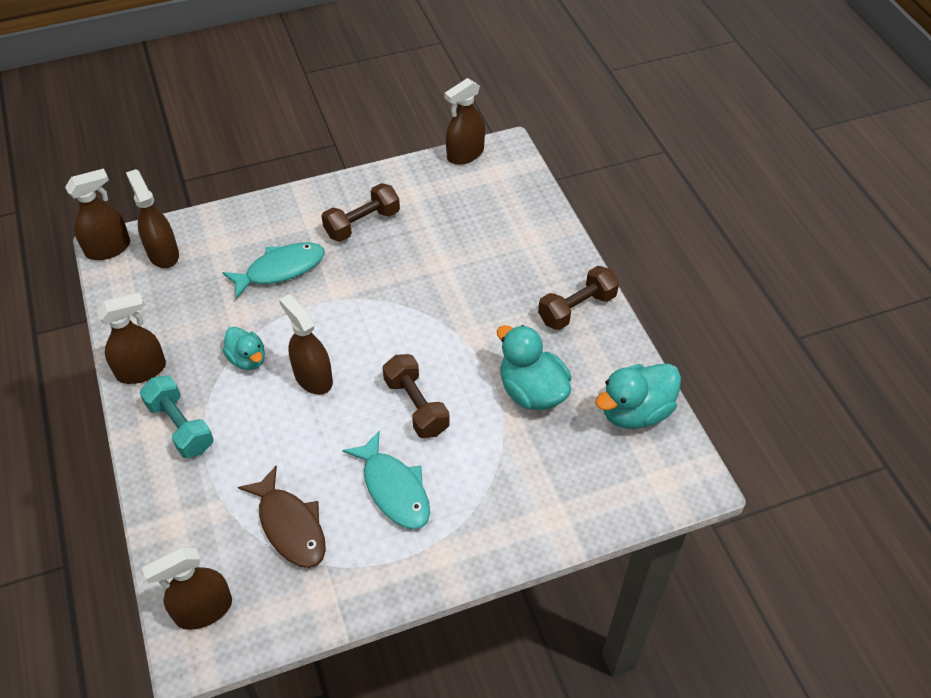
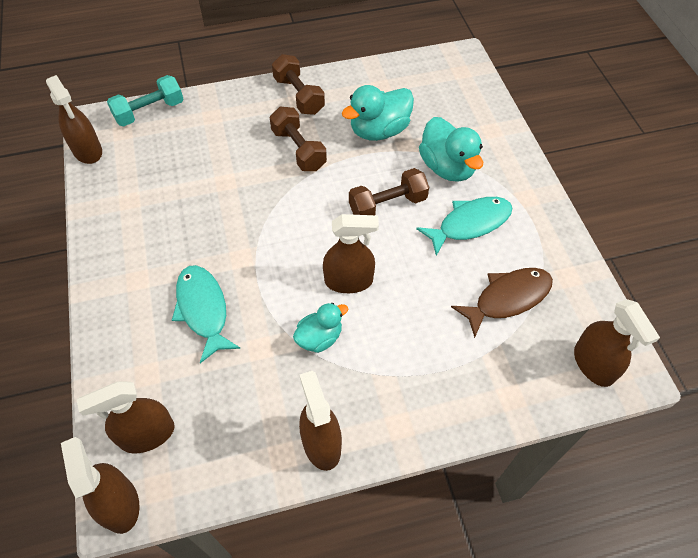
camera: 85 degrees left, 5 degrees up
(180, 426) = (398, 397): turquoise dumbbell -> turquoise dumbbell (149, 112)
(313, 377) = (349, 281): brown spray bottle -> brown spray bottle turned 150 degrees counterclockwise
(362, 223) = (157, 237): brown dumbbell -> brown dumbbell (298, 150)
(635, 412) = (402, 76): turquoise duck -> turquoise duck (447, 167)

